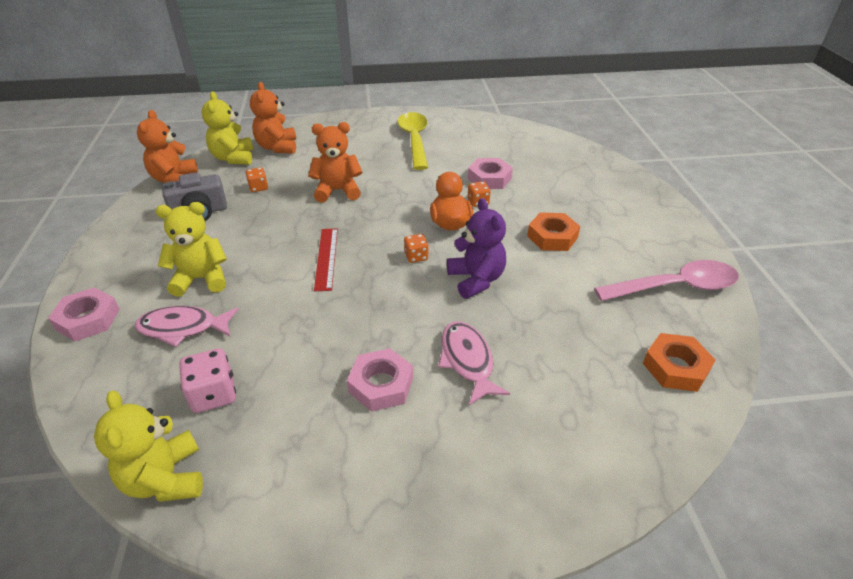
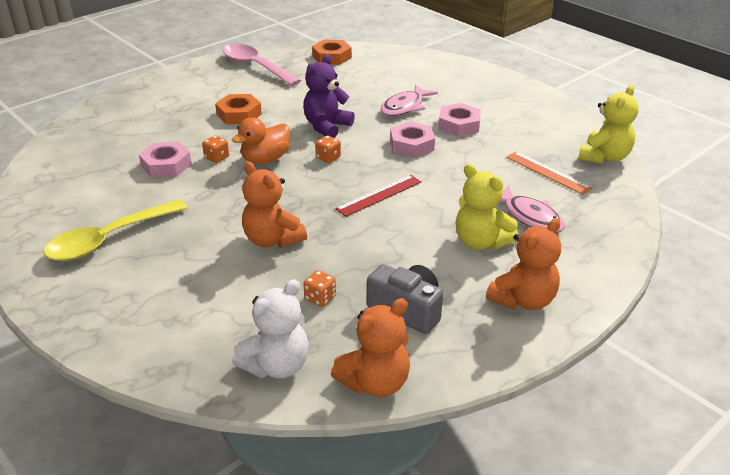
camera: 125 degrees left, 5 degrees down
(88, 319) = (591, 268): pink nut -> pink nut (412, 145)
(213, 394) = (547, 172): pink dice -> orange ruler
(233, 158) = (277, 365): yellow teddy bear -> white teddy bear
(277, 147) = (214, 342): orange teddy bear -> orange teddy bear (523, 300)

